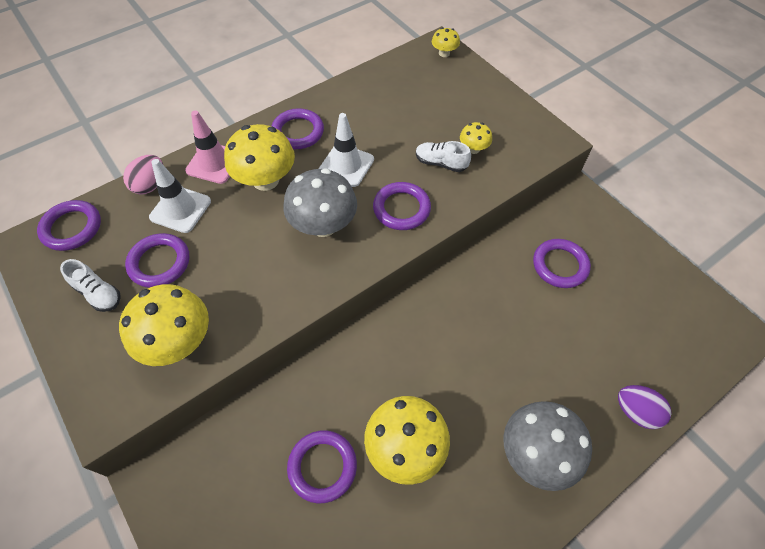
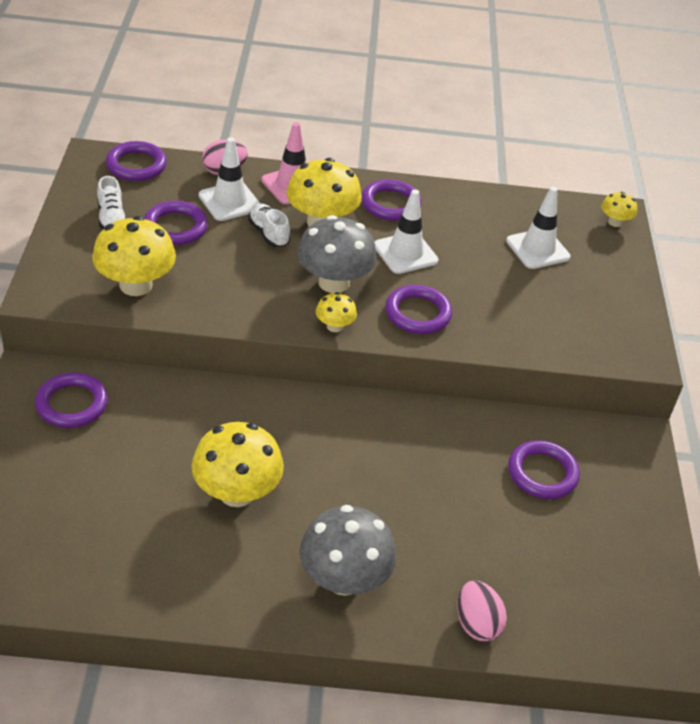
camera: 35 degrees right, 15 degrees down
(322, 466) = (158, 456): purple ring -> purple ring (72, 404)
(422, 104) = (537, 249): none -> white traffic cone
(441, 163) = (498, 304): white shoe -> white shoe (268, 233)
(473, 149) = (546, 312): yellow mushroom -> yellow mushroom (334, 326)
(635, 411) = (477, 624): purple egg -> pink egg

